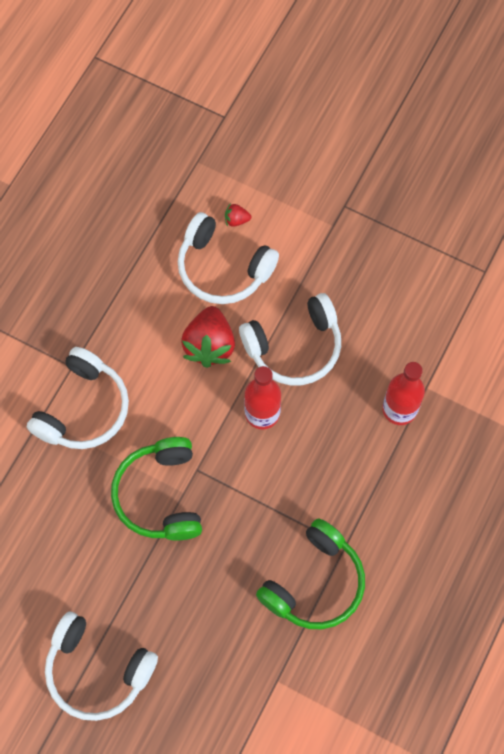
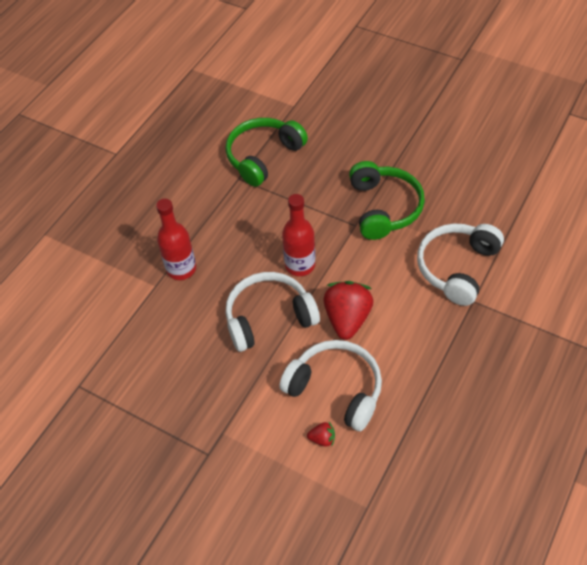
camera: 175 degrees left, 15 degrees down
(97, 670) = (420, 109): white headphones -> none

